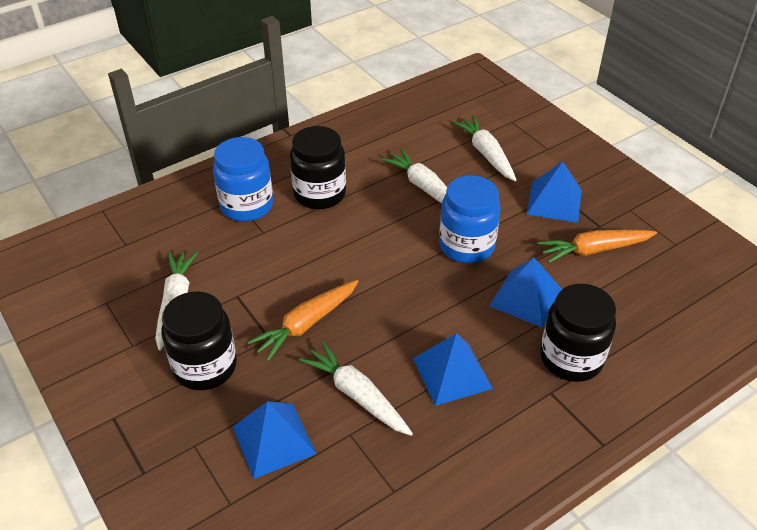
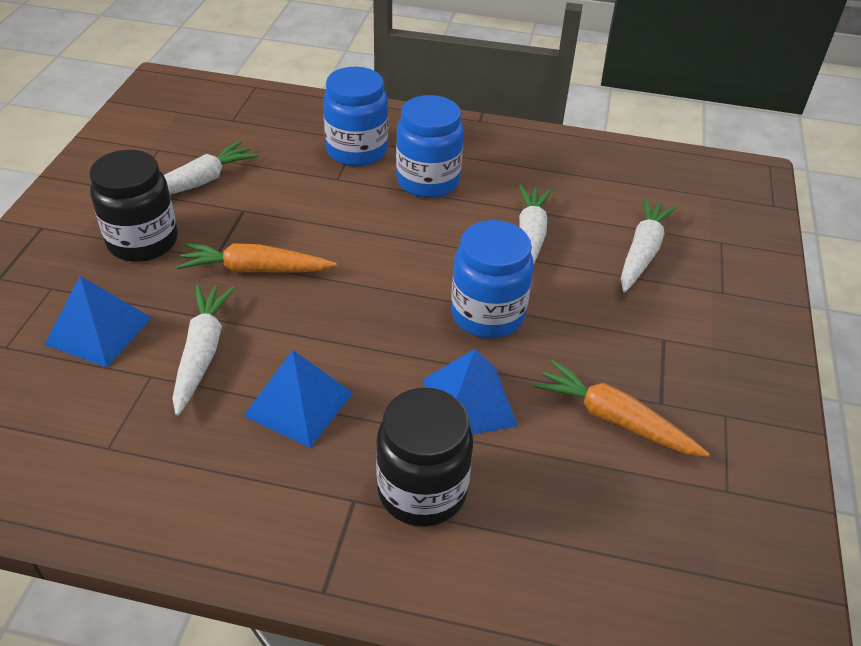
camera: 45 degrees right, 0 degrees up
(320, 194) = (428, 181): black jar -> blue jar
(554, 202) = (645, 344): blue pyramid -> none

